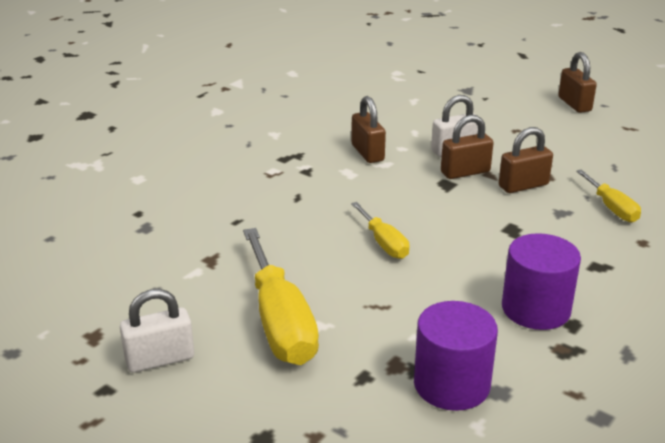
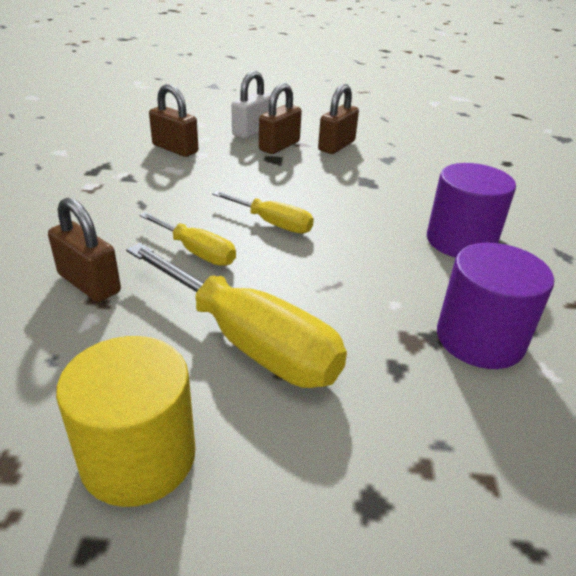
camera: 35 degrees left, 5 degrees up
(160, 359) = (138, 457): white padlock -> yellow cylinder
(574, 104) = (307, 82): brown padlock -> brown padlock (89, 283)
(611, 208) = (417, 147): yellow screwdriver -> yellow screwdriver (197, 252)

